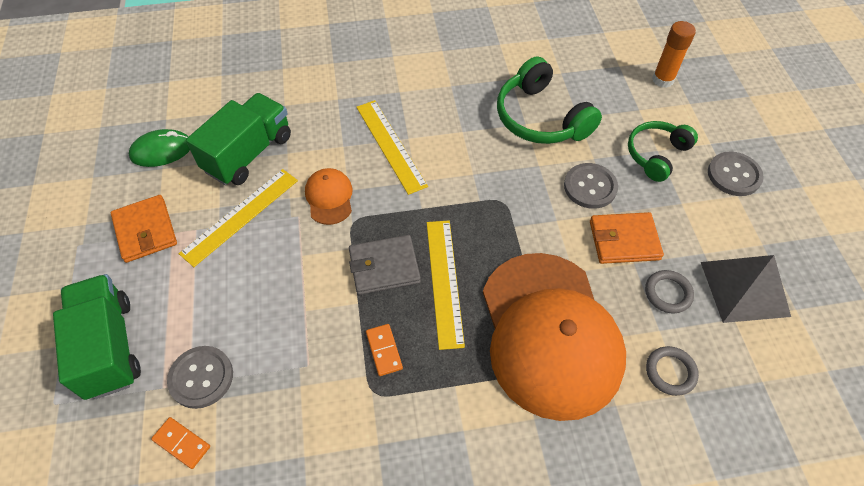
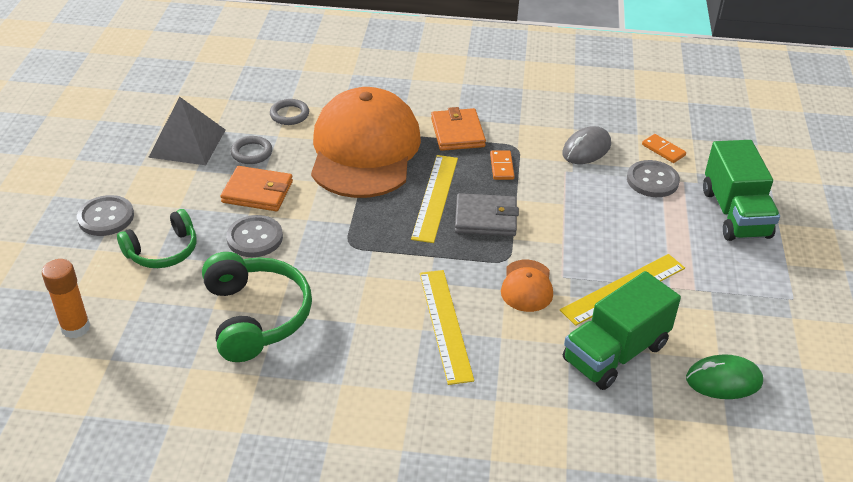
camera: 165 degrees left, 15 degrees down
(145, 231) = (724, 296): orange wallet -> orange wallet (457, 133)
(284, 415) = (586, 149): none -> grey mouse

